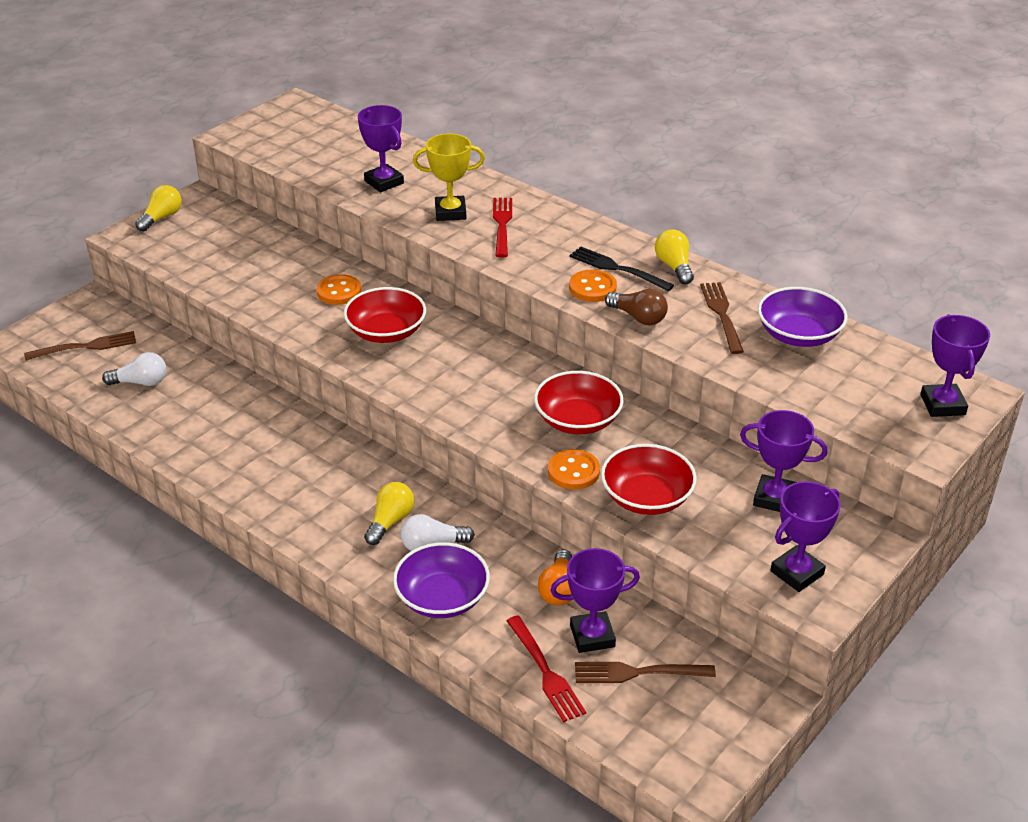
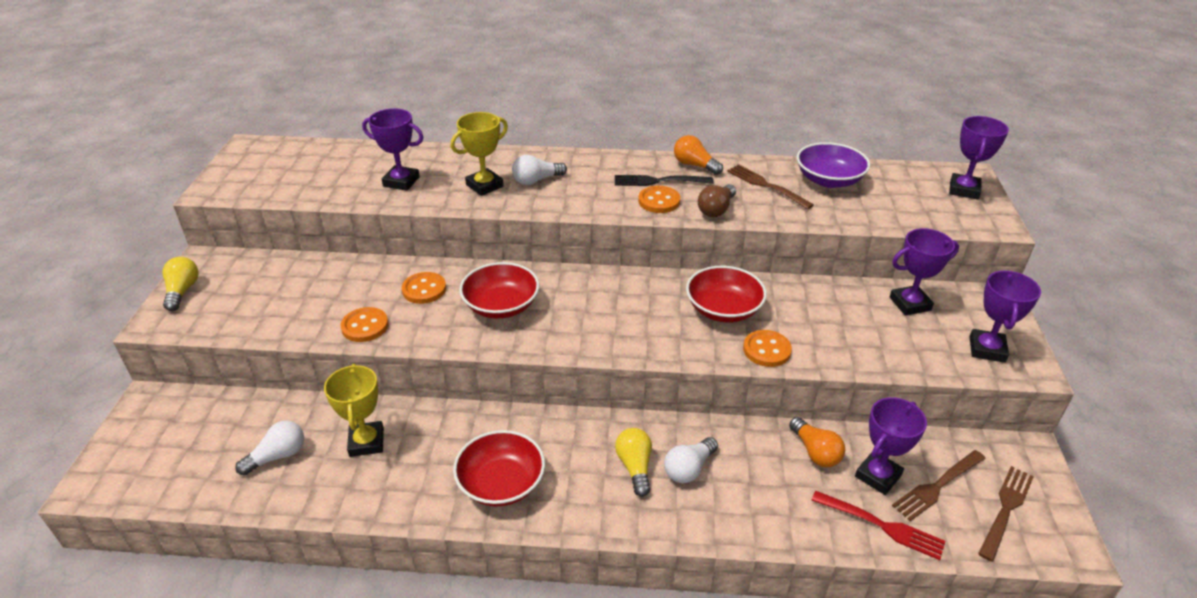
camera: 35 degrees left, 0 degrees up
(85, 347) = (183, 448): brown fork -> brown fork (1005, 509)
(209, 402) = (366, 442): none -> yellow trophy
(264, 302) = (365, 326): none -> orange button
(442, 598) = (744, 510): purple bowl -> none
(502, 224) = (536, 180): red fork -> white light bulb
(638, 317) = (716, 209): brown light bulb -> brown light bulb turned 120 degrees clockwise
(646, 497) = (836, 344): red bowl -> red bowl (501, 483)
(674, 266) = (694, 165): yellow light bulb -> orange light bulb
(942, 405) = (964, 190): purple trophy -> purple trophy turned 60 degrees clockwise

